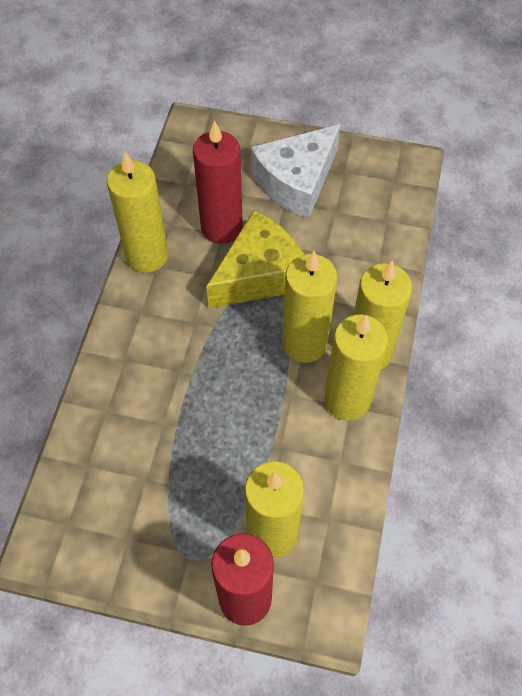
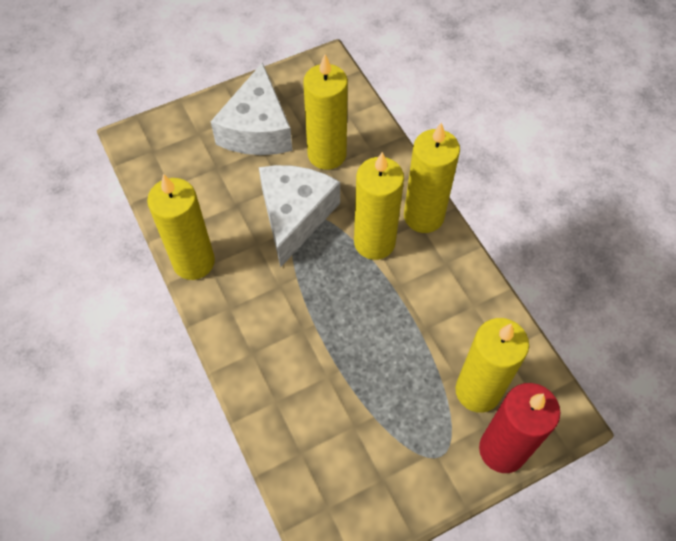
camera: 40 degrees left, 0 degrees up
(221, 227) = (232, 200): red candle -> none
(260, 274) = (295, 215): yellow cheese -> white cheese
(347, 400) = (440, 260): yellow candle -> yellow candle (327, 154)

